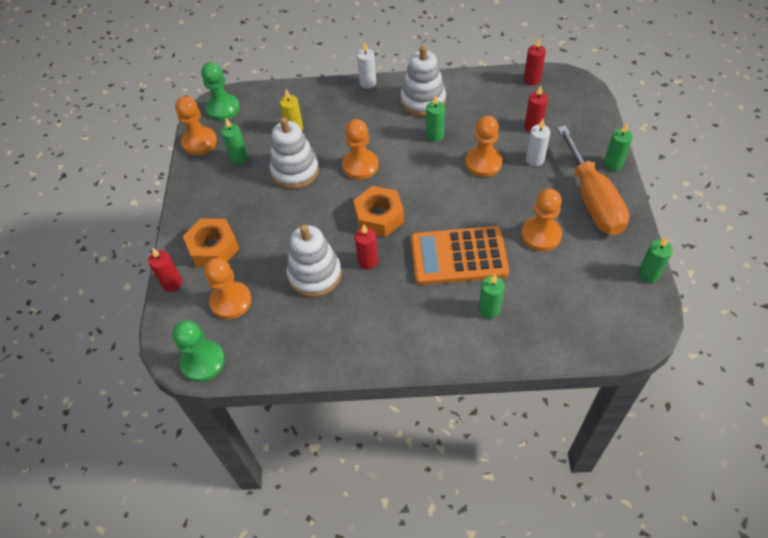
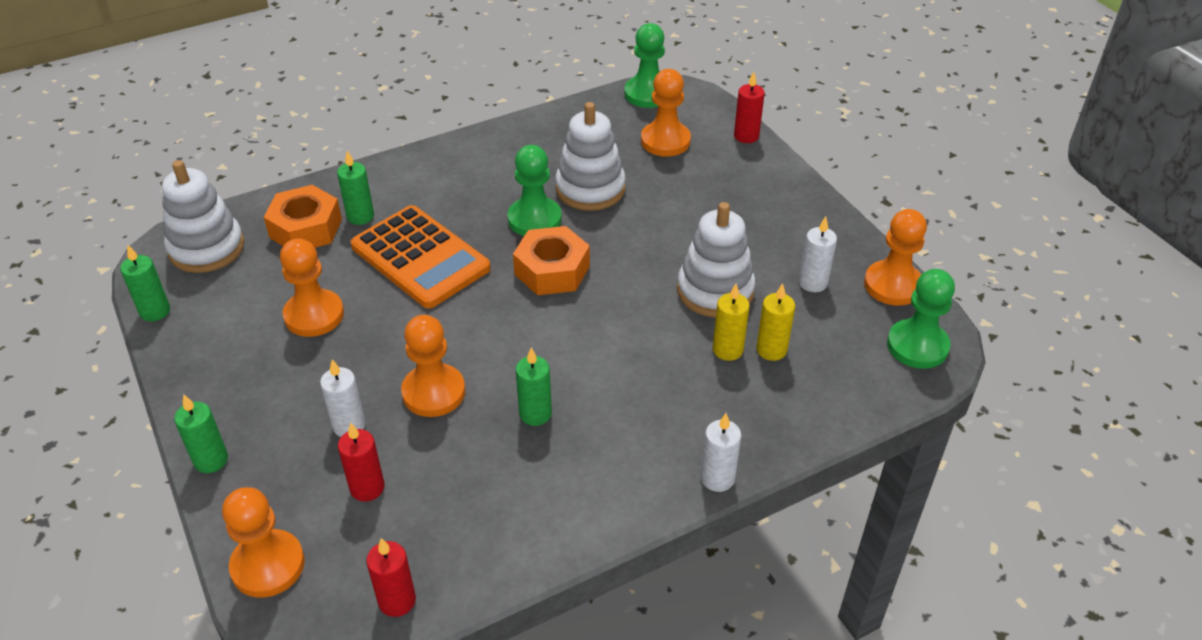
camera: 150 degrees right, 10 degrees down
(213, 248) = (734, 177): orange nut -> orange nut (306, 228)
(239, 157) = (813, 283): green candle -> white candle
(316, 136) = (727, 350): none -> yellow candle
(360, 166) = (625, 327): orange pawn -> orange pawn (268, 565)
(368, 261) = (534, 219): red candle -> green pawn
(423, 101) = (592, 475): white stacking toy -> white stacking toy (207, 248)
(458, 256) = (420, 257): orange calculator -> orange calculator turned 75 degrees clockwise
(592, 199) = (242, 388): orange screwdriver -> none

